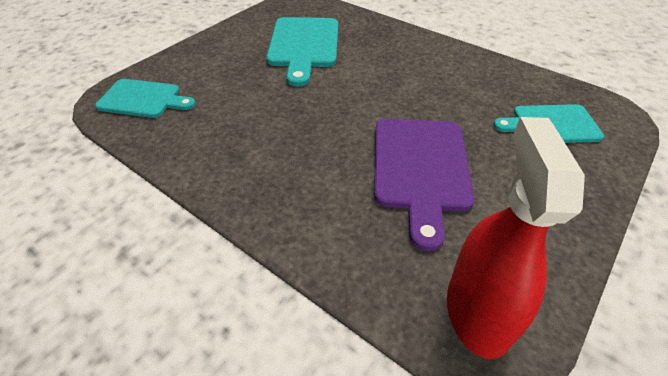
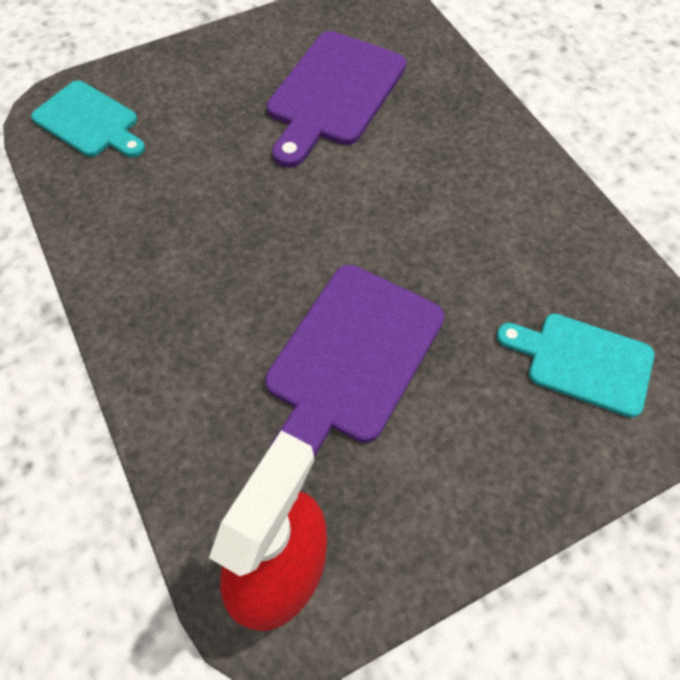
camera: 25 degrees right, 15 degrees up
(304, 45) = (334, 94): turquoise cutting board -> purple cutting board

